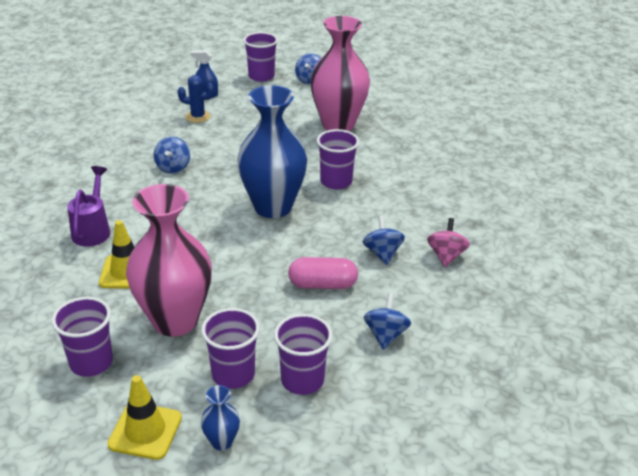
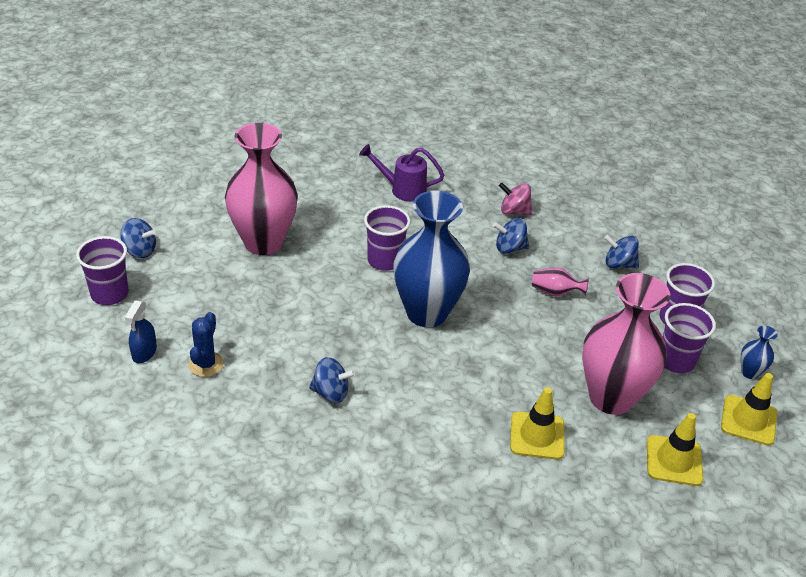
camera: 85 degrees left, 5 degrees up
(91, 362) = (674, 461): purple cup -> yellow traffic cone
(93, 230) = (458, 469): purple watering can -> purple watering can (402, 189)
(322, 284) = (555, 292): pink capsule -> pink vase

